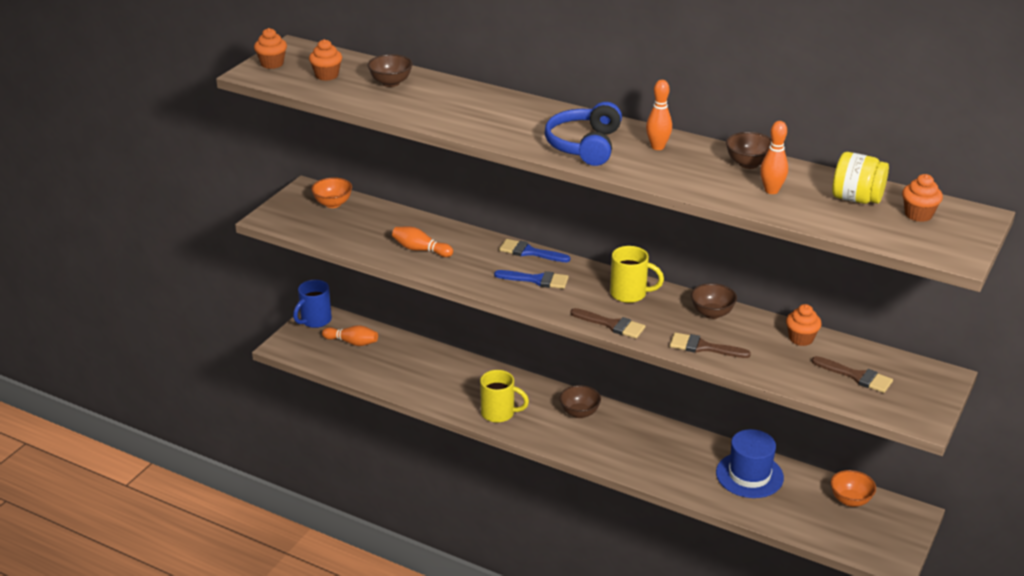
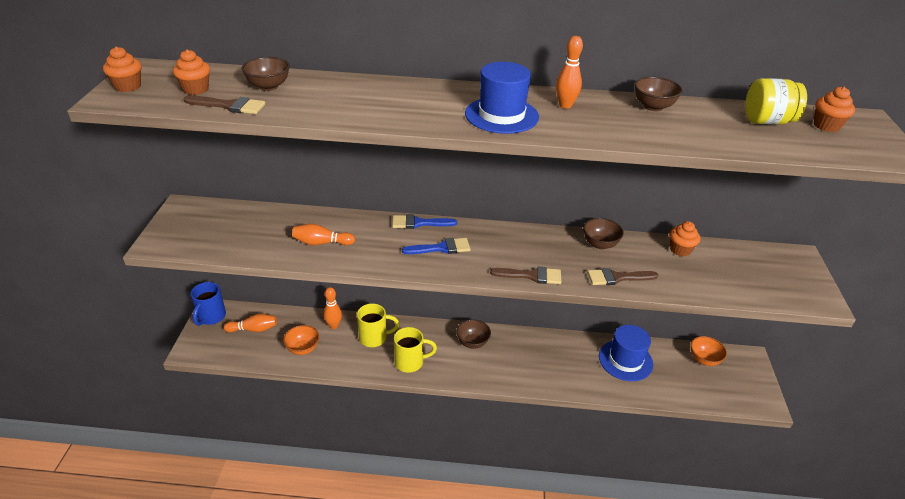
camera: 25 degrees left, 5 degrees up
(333, 204) = (215, 215): orange bowl -> orange bowl (303, 349)
(585, 145) = (501, 115): blue headphones -> blue hat
(630, 294) = (525, 242): yellow mug -> yellow mug (374, 338)
(771, 190) = (697, 127): orange bowling pin -> orange bowling pin (334, 326)
(856, 376) = (745, 273): brown brush -> brown brush (229, 106)

